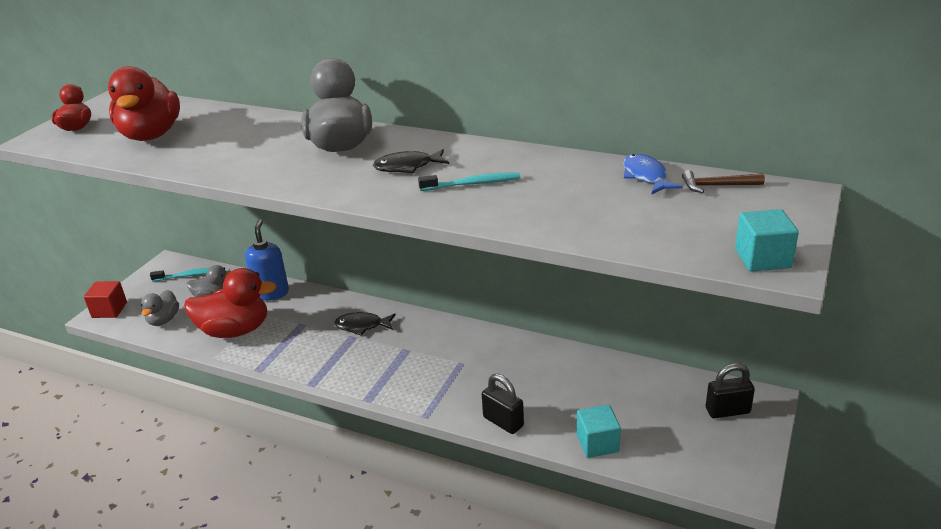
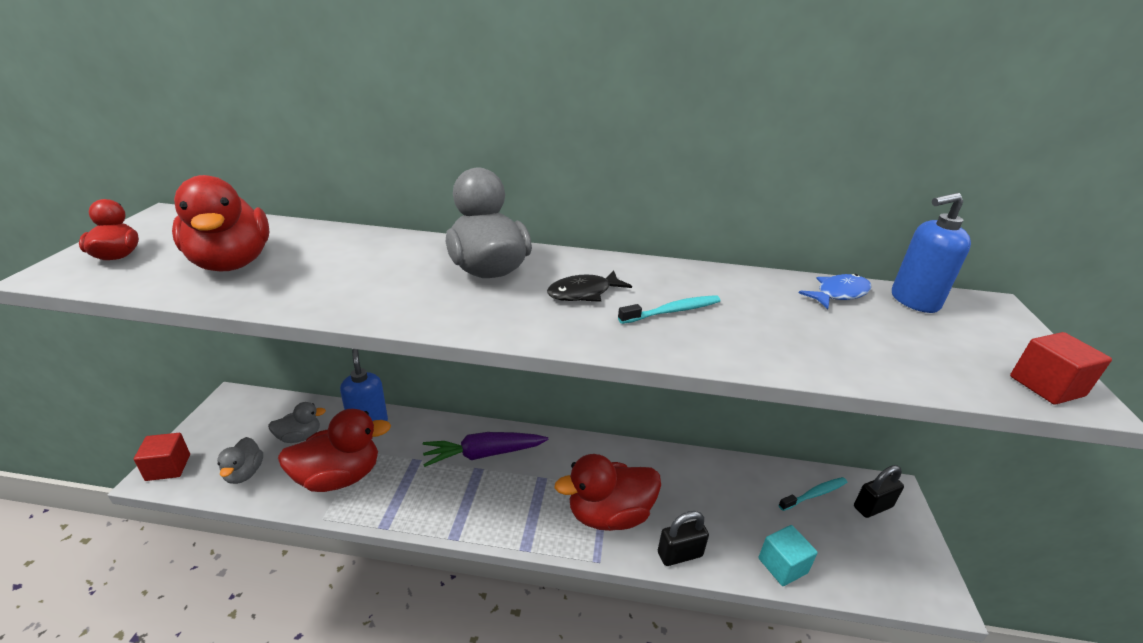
camera: 20 degrees left, 0 degrees up
(190, 275) = (264, 411): turquoise toothbrush -> turquoise toothbrush (814, 494)
(362, 326) = (483, 454): black fish -> purple carrot
(453, 385) = (609, 515): none -> red duck
(503, 422) = (679, 554): black padlock -> black padlock turned 45 degrees counterclockwise
(646, 176) = (839, 294): blue fish -> blue fish turned 90 degrees clockwise
(717, 186) = (913, 301): brown hammer -> blue soap dispenser
(762, 258) = (1046, 386): turquoise cube -> red cube

